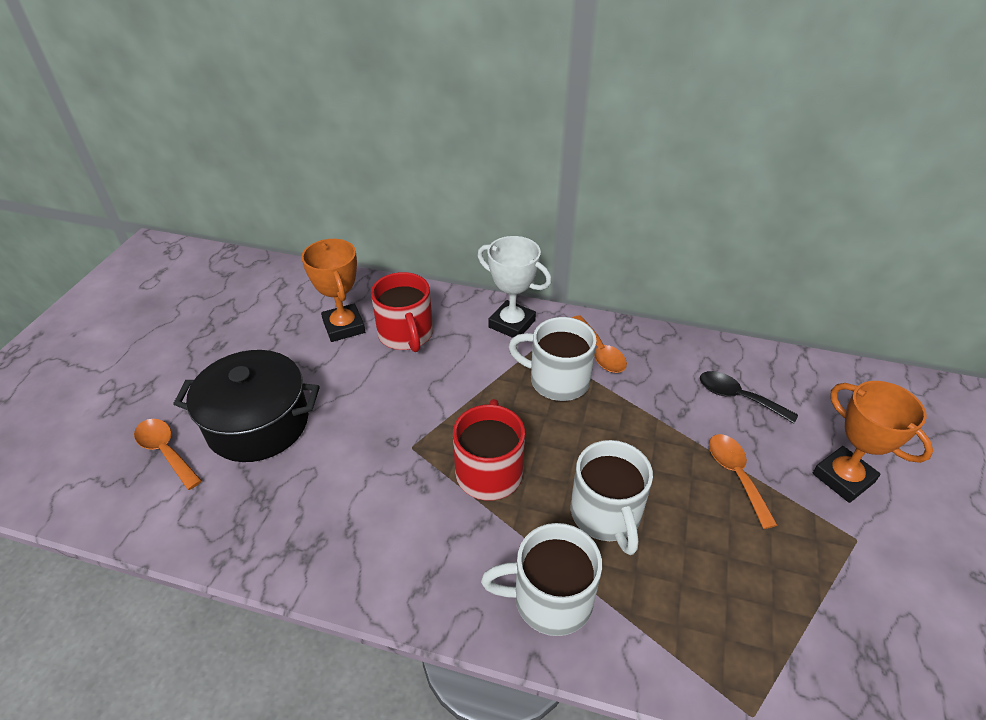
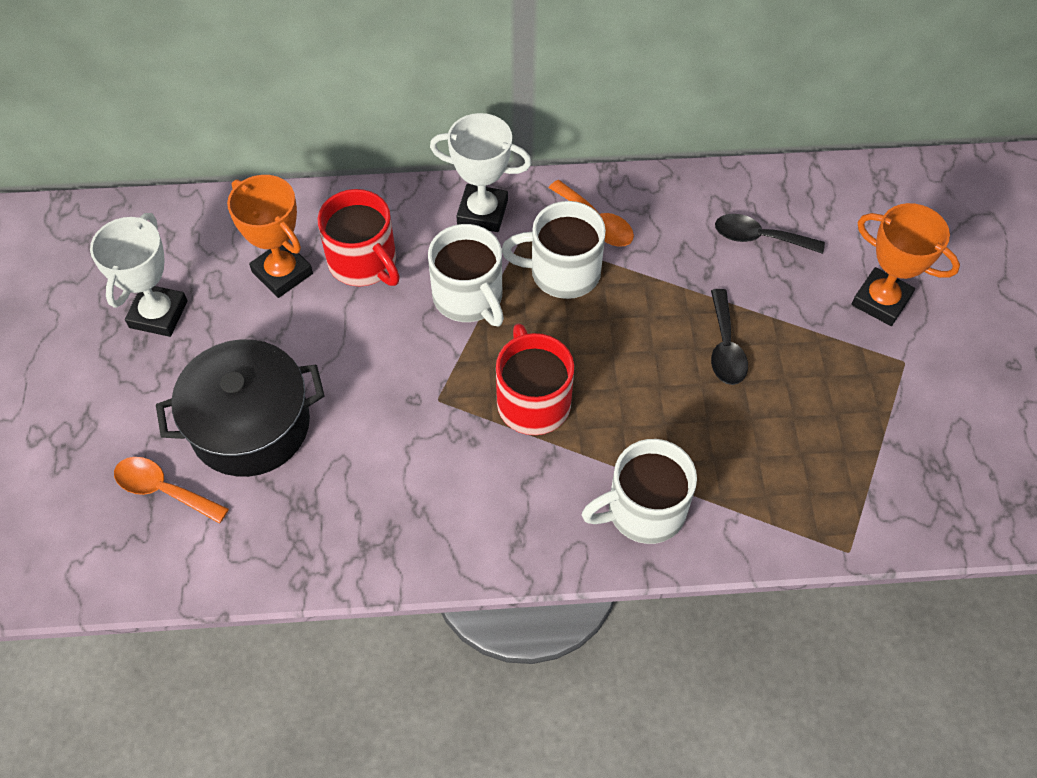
camera: 20 degrees left, 15 degrees up
(243, 331) = (158, 314): none -> white trophy
(606, 515) = (667, 411): white mug -> white mug (469, 297)
(679, 476) = (725, 347): none -> black spoon
(736, 475) = (779, 329): orange spoon -> none

